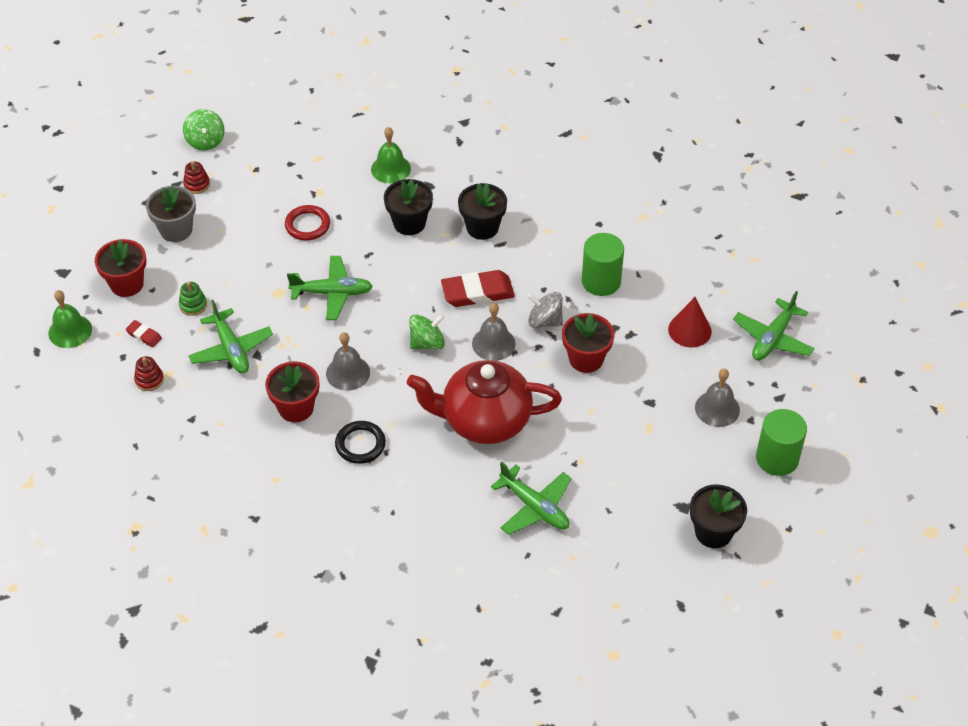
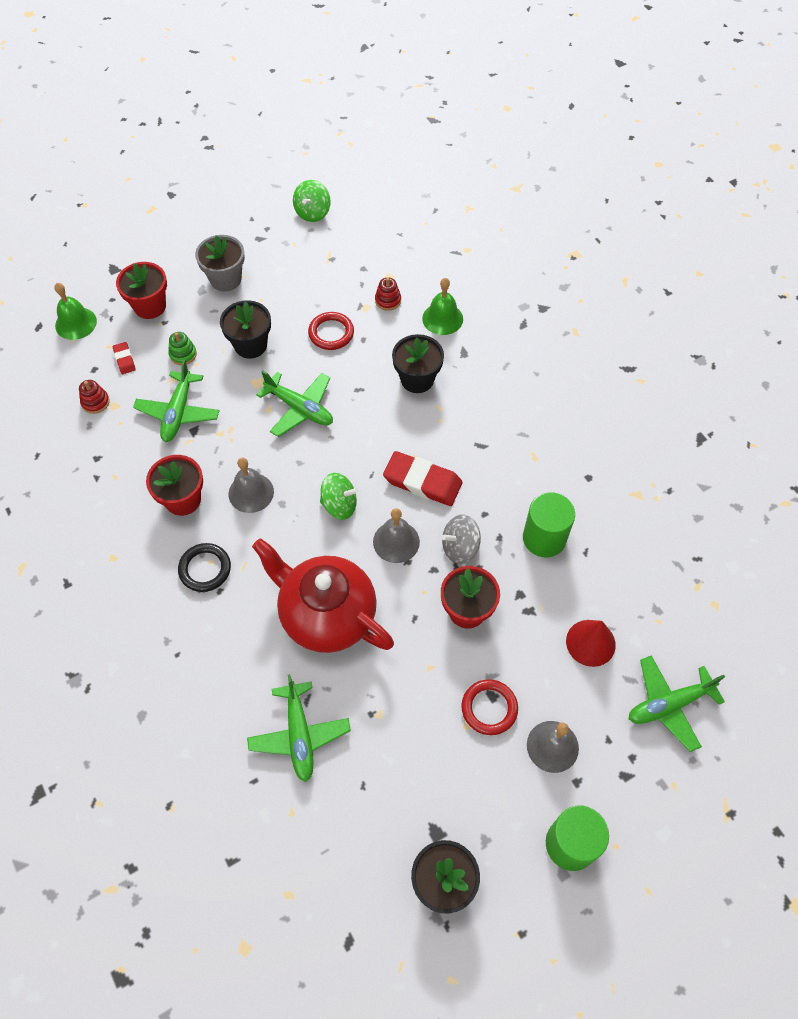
camera: 35 degrees right, 10 degrees up
(197, 184) = (274, 247): red stacking toy -> red stacking toy (388, 300)
(482, 227) = (477, 420): black flower pot -> black flower pot (250, 345)
(545, 321) = (460, 547): grey spinning top -> grey spinning top turned 75 degrees counterclockwise
(654, 411) = (489, 708): none -> red ring

